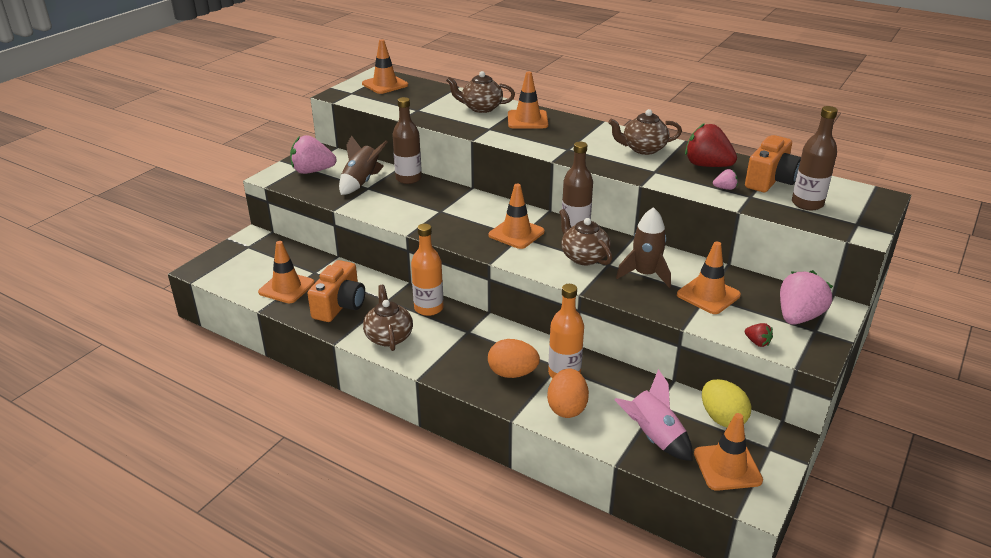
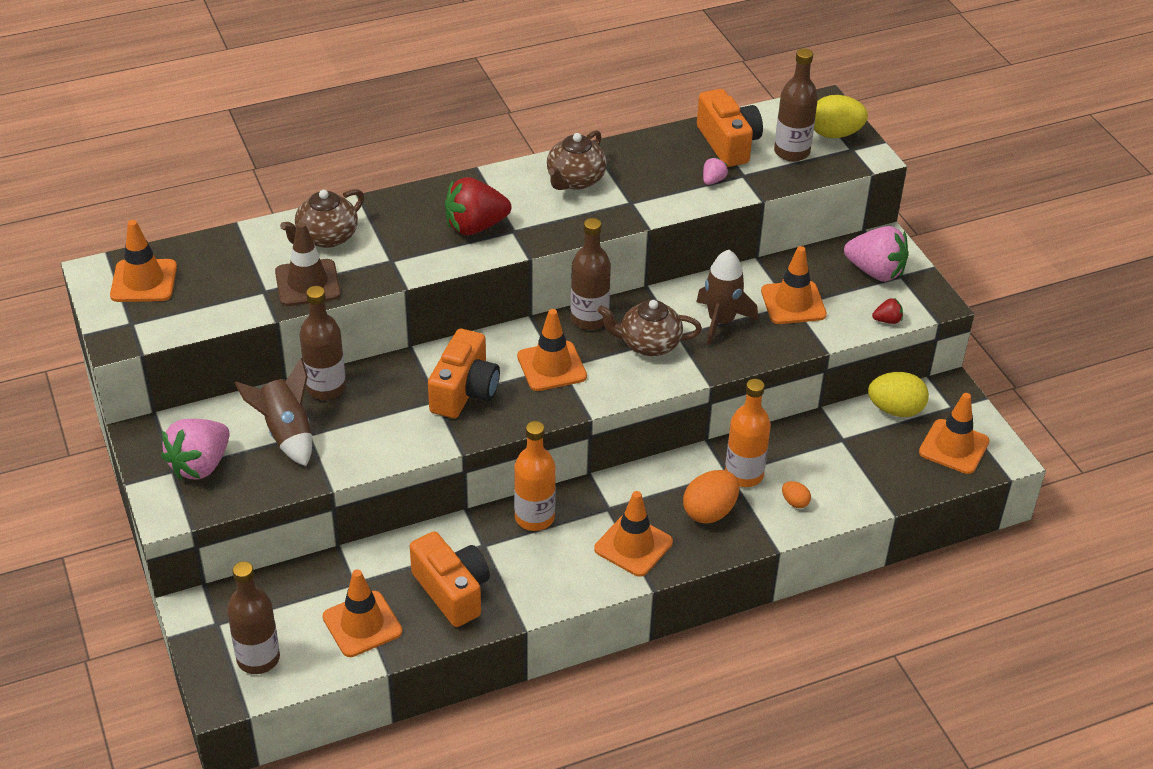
camera: 55 degrees left, 10 degrees up
(233, 268) = (258, 658): none -> brown bottle
(388, 337) = (556, 577): brown teapot -> none
(438, 116) = (307, 283): none -> brown traffic cone
(458, 216) = (464, 391): none -> orange camera
(527, 120) = (405, 219): orange traffic cone -> orange traffic cone (633, 545)
(567, 408) = (795, 502): orange egg -> orange egg, size x0.51
(653, 437) = (882, 469): pink rocket -> none
(707, 165) = (657, 162): red strawberry -> red strawberry (475, 227)
(798, 317) = (875, 272): pink strawberry -> pink strawberry turned 135 degrees clockwise
(858, 212) = (835, 134): none -> yellow egg

